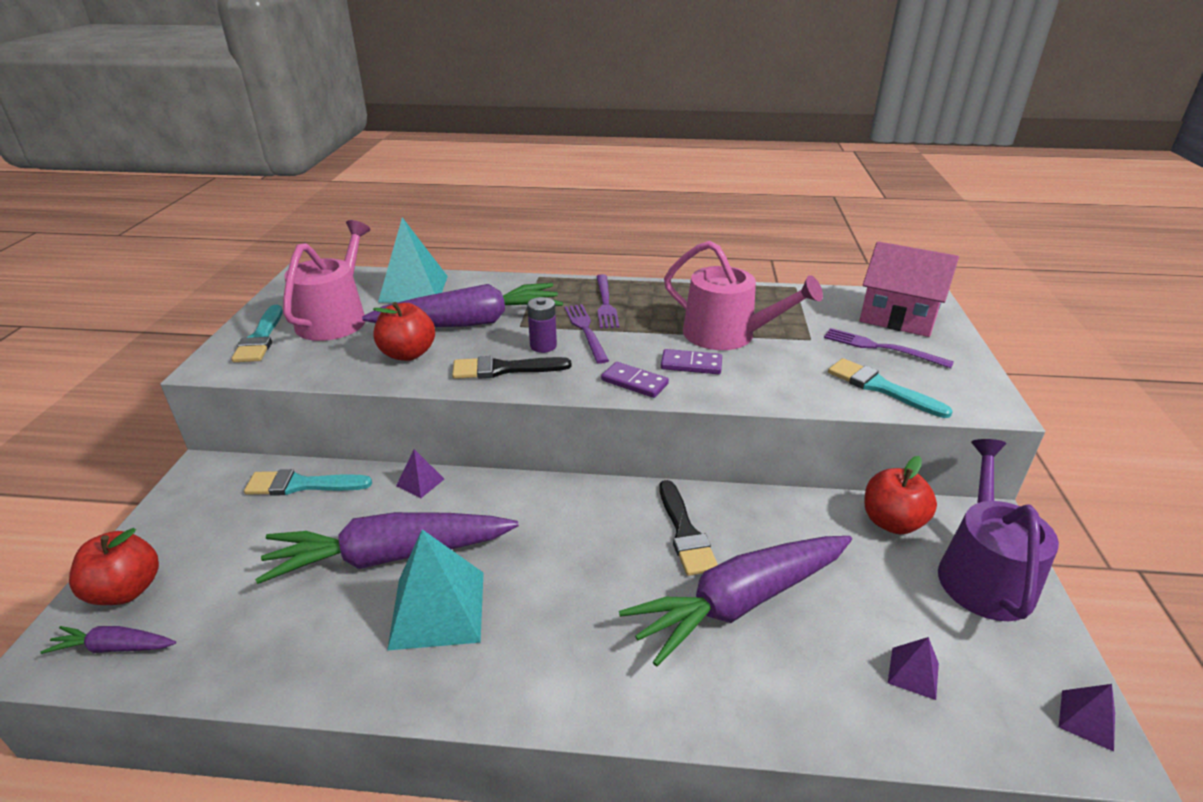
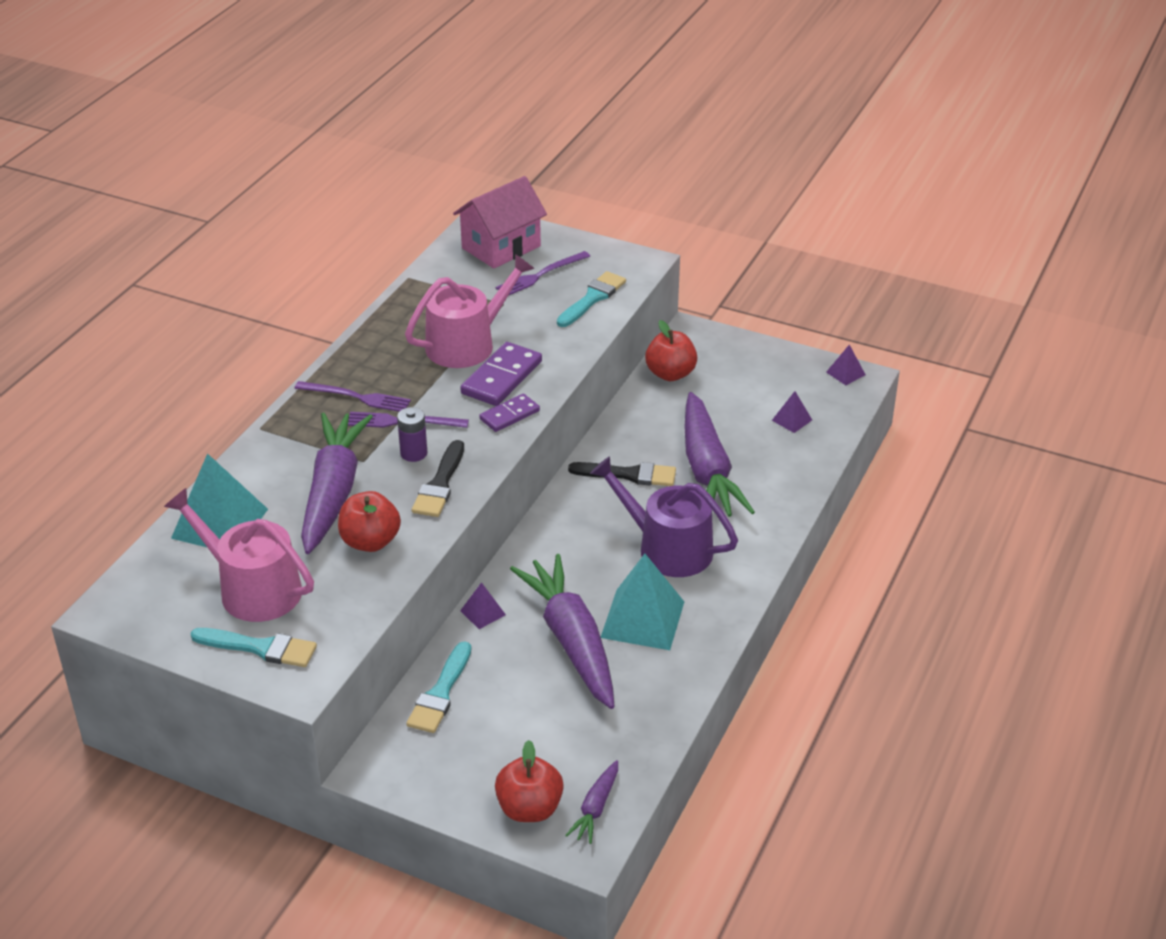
camera: 70 degrees left, 5 degrees up
(389, 556) = (571, 641): purple carrot -> purple carrot turned 150 degrees clockwise
(691, 364) = (502, 378): purple domino -> purple domino, size x1.61
(880, 387) = (592, 298): turquoise brush -> turquoise brush turned 150 degrees clockwise
(983, 573) = (733, 357): purple watering can -> purple watering can (666, 548)

